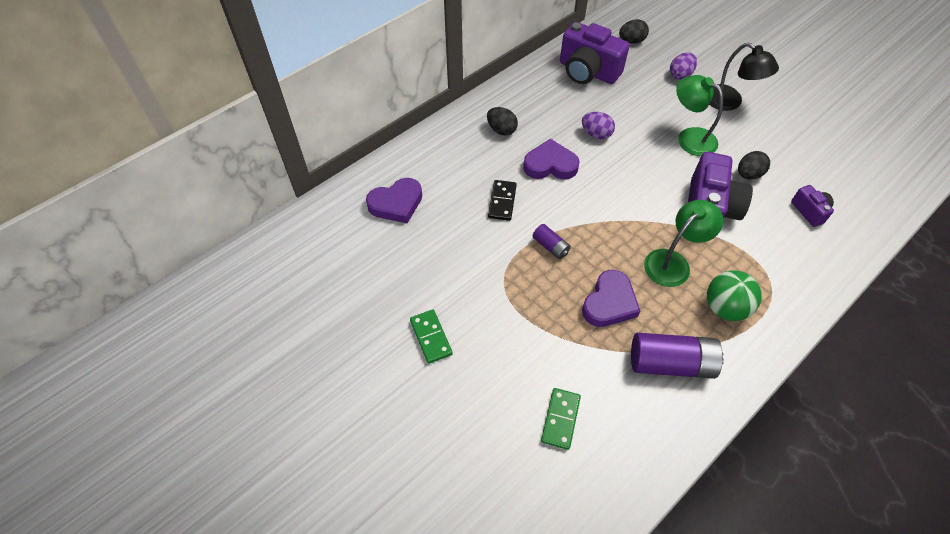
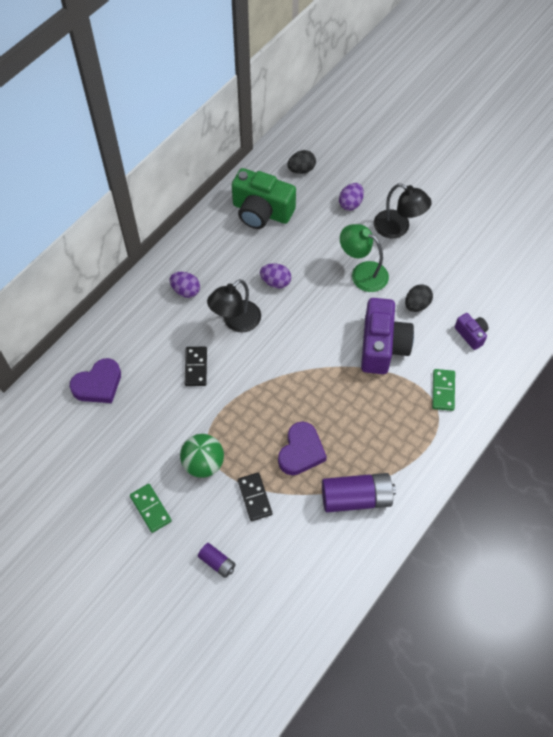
camera: 10 degrees left, 5 degrees up
(501, 130) = (186, 291): black egg -> purple egg
(550, 165) = (236, 322): purple heart -> black lamp
(550, 246) = (245, 406): purple battery -> purple battery (217, 562)
(551, 344) = (254, 497): none -> black domino
(560, 419) = (269, 561): green domino -> green domino (443, 390)
(587, 71) = (261, 212): purple camera -> green camera
(673, 262) = (353, 404): green lamp -> none
(725, 308) = (399, 440): green ball -> green ball (203, 463)

